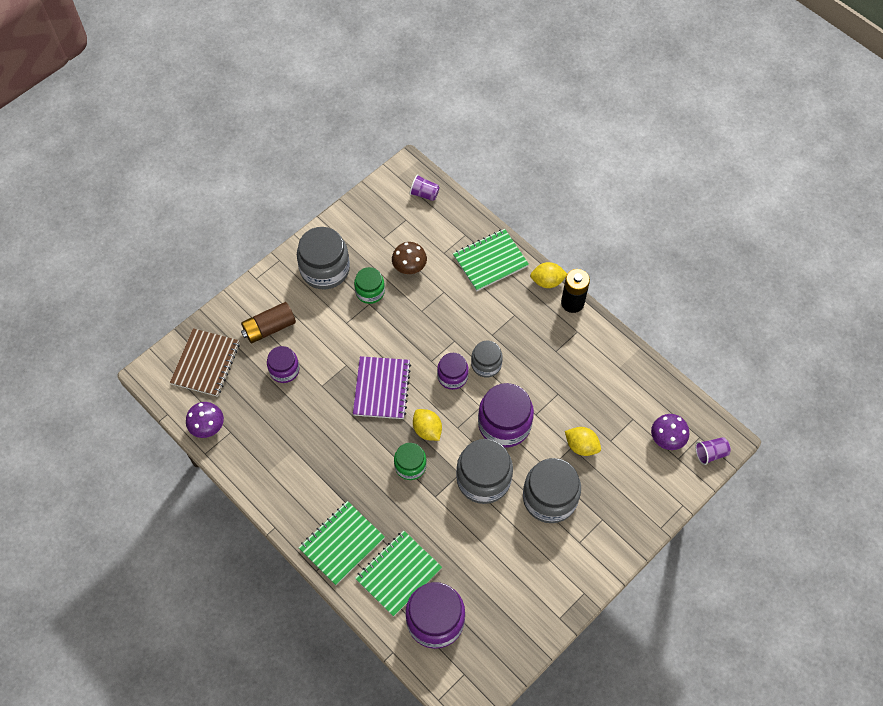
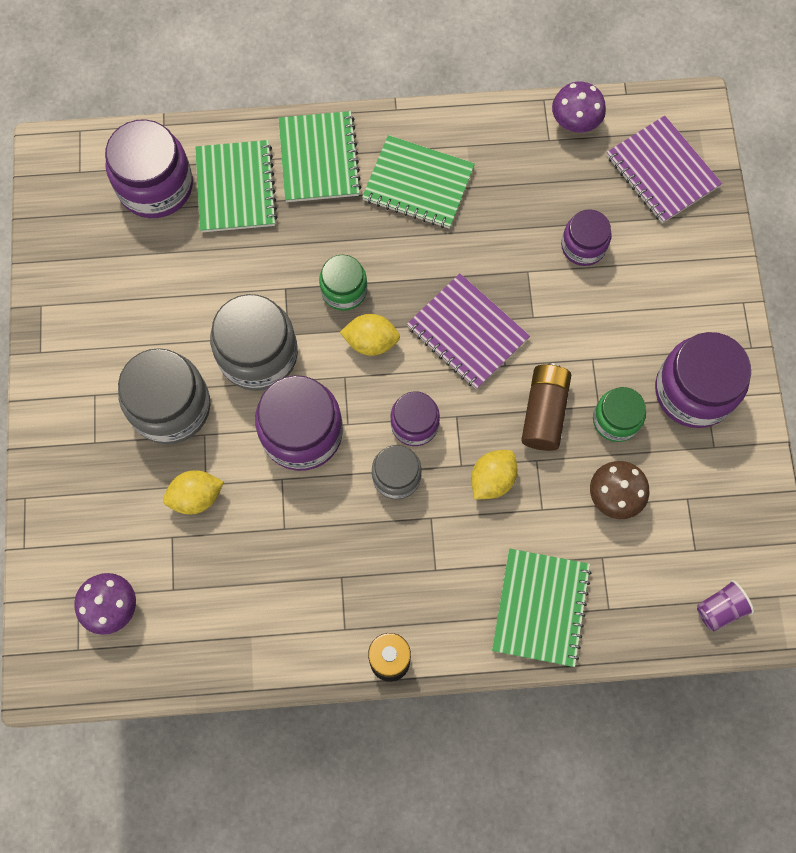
camera: 130 degrees right, 10 degrees up
(206, 363) = (662, 171): brown notebook -> purple notebook
(269, 328) = (656, 269): brown battery -> brown battery (544, 412)
(314, 478) = (418, 184): none -> green notebook
(325, 269) = (693, 391): grey jar -> purple jar
(547, 281) = (448, 656): yellow lemon -> yellow lemon (492, 479)
(710, 453) = (47, 643): purple cup -> none

